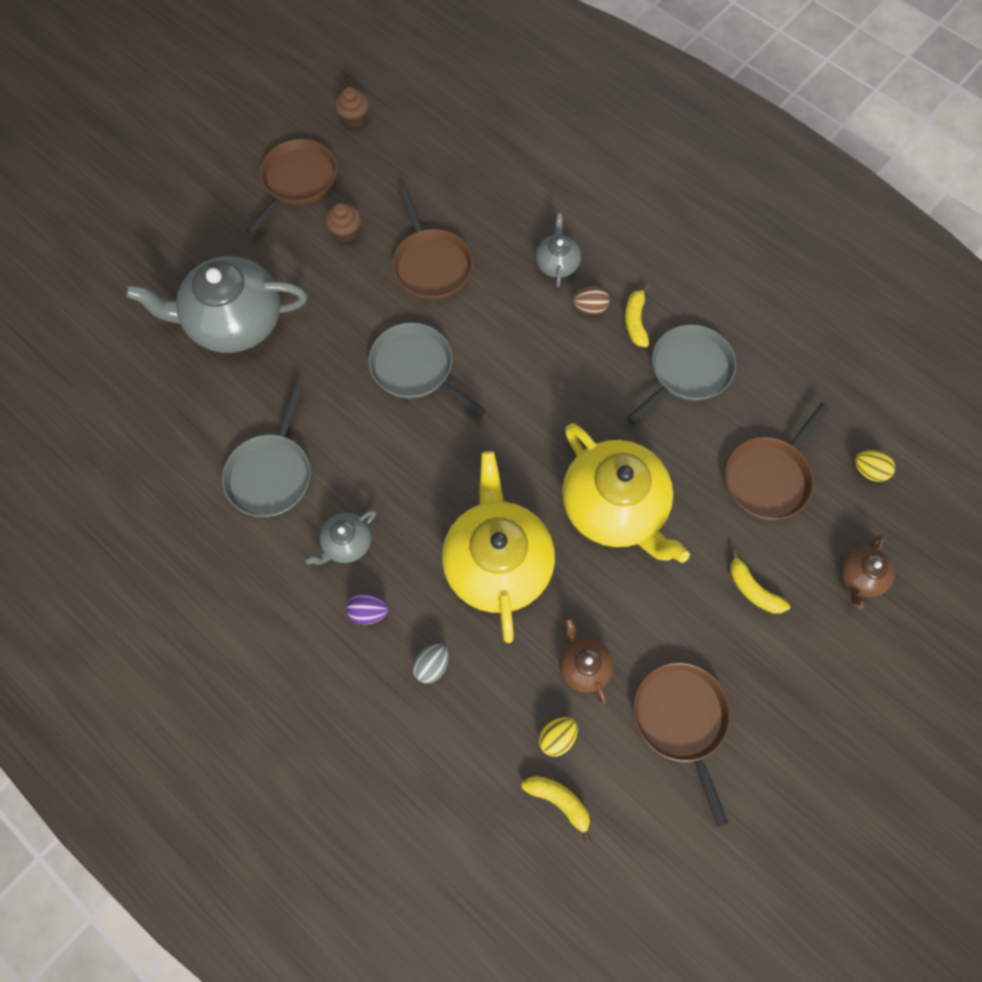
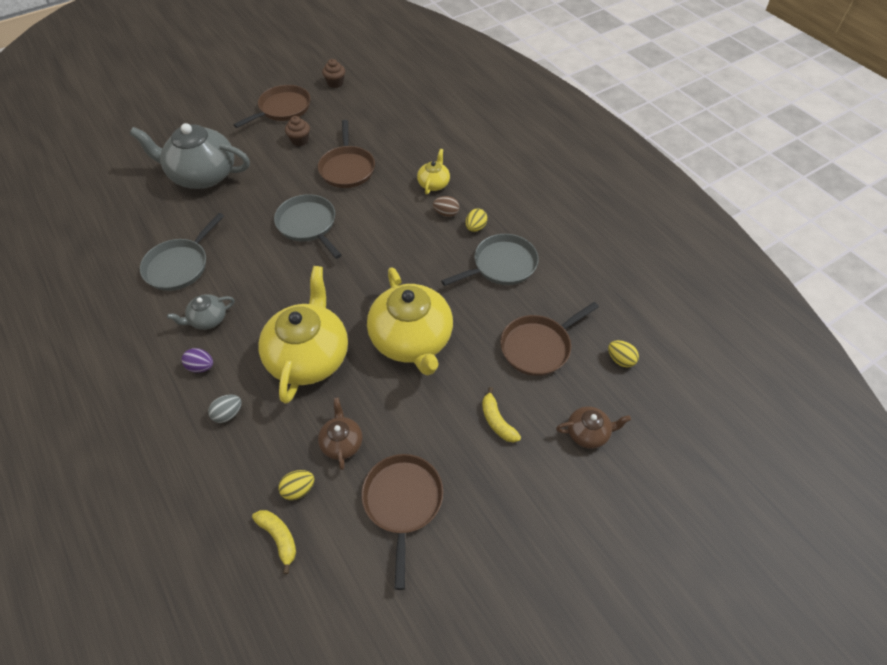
camera: 15 degrees right, 15 degrees down
(557, 263) = (434, 183): grey teapot -> yellow teapot
(635, 321) = (475, 227): yellow banana -> yellow egg
(859, 577) = (588, 433): brown teapot -> brown teapot turned 135 degrees counterclockwise

